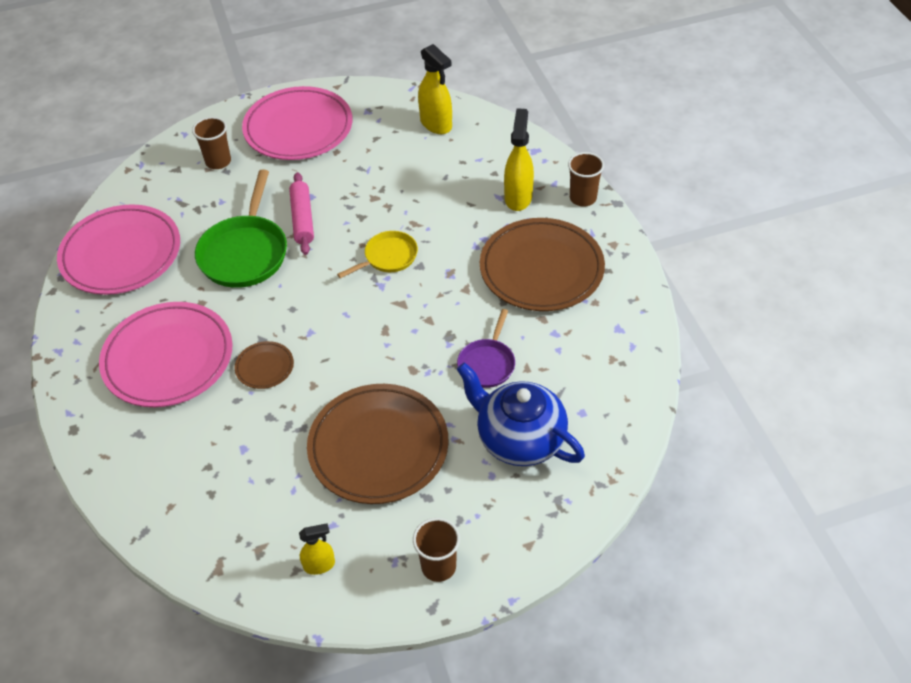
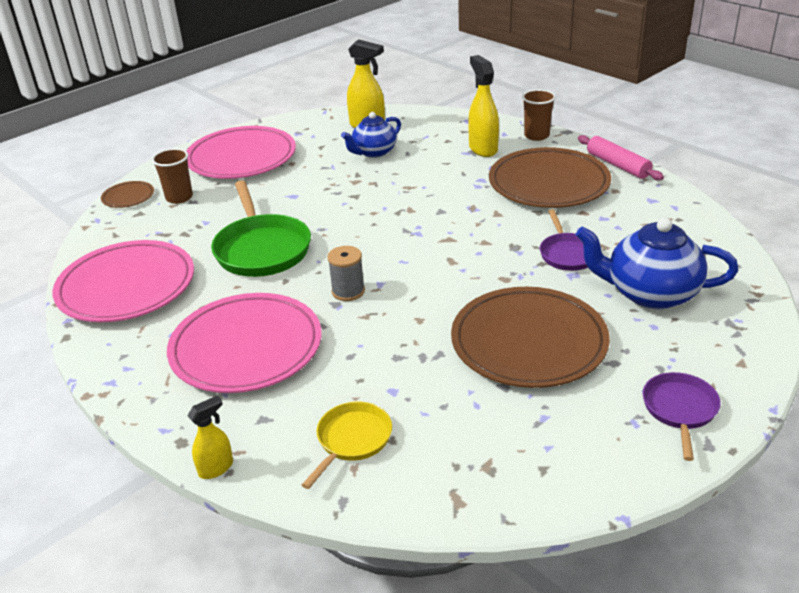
camera: 25 degrees left, 15 degrees down
(264, 367) = (357, 322): brown plate -> brown plate (128, 197)
(280, 330) = (348, 291): none -> grey spool
(303, 219) = (299, 212): pink rolling pin -> pink rolling pin (618, 165)
(319, 565) = (563, 455): yellow spray bottle -> yellow spray bottle (216, 468)
(388, 257) = (405, 214): yellow pan -> yellow pan (352, 440)
(416, 164) = (374, 152): none -> blue teapot
(438, 566) = (679, 410): brown cup -> purple pan

